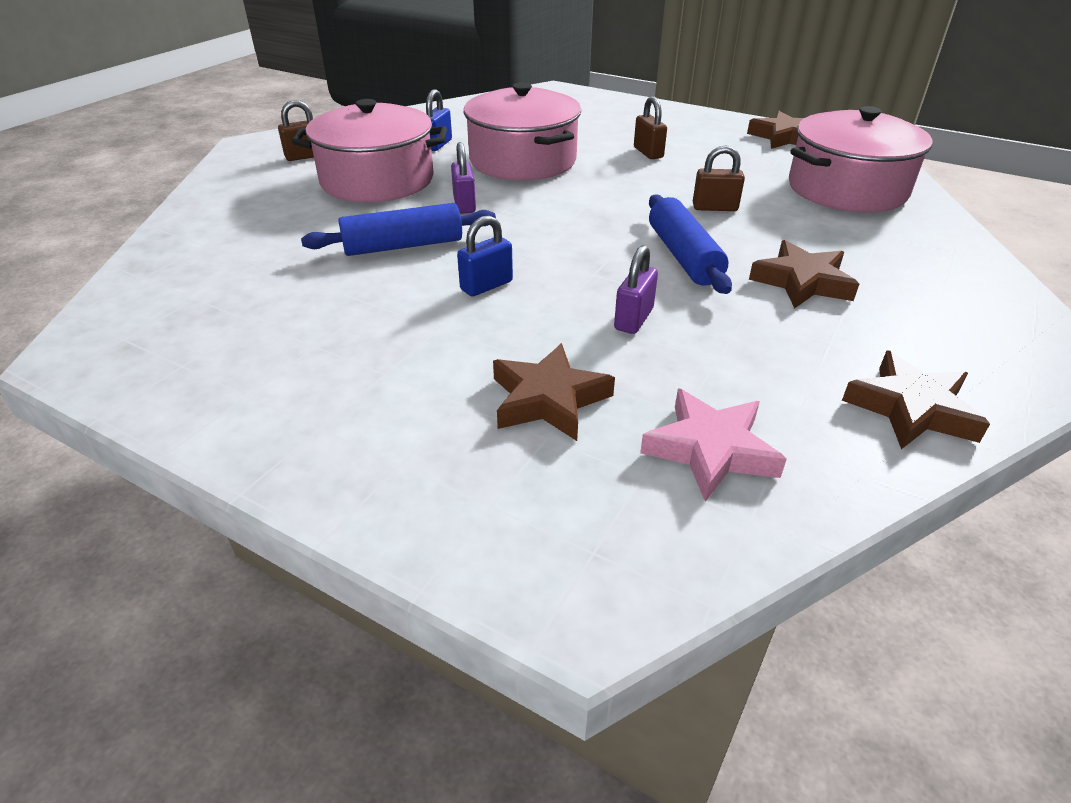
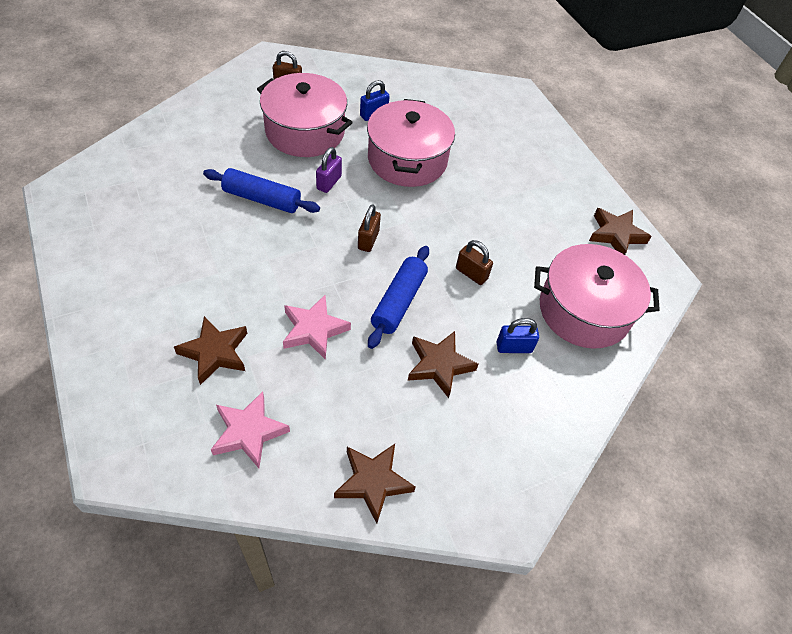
camera: 30 degrees right, 15 degrees up
(486, 285) = (270, 257): blue padlock -> blue padlock (514, 347)
(633, 319) = (314, 330): purple padlock -> pink star
(648, 152) = (496, 196): brown padlock -> brown padlock (368, 240)

